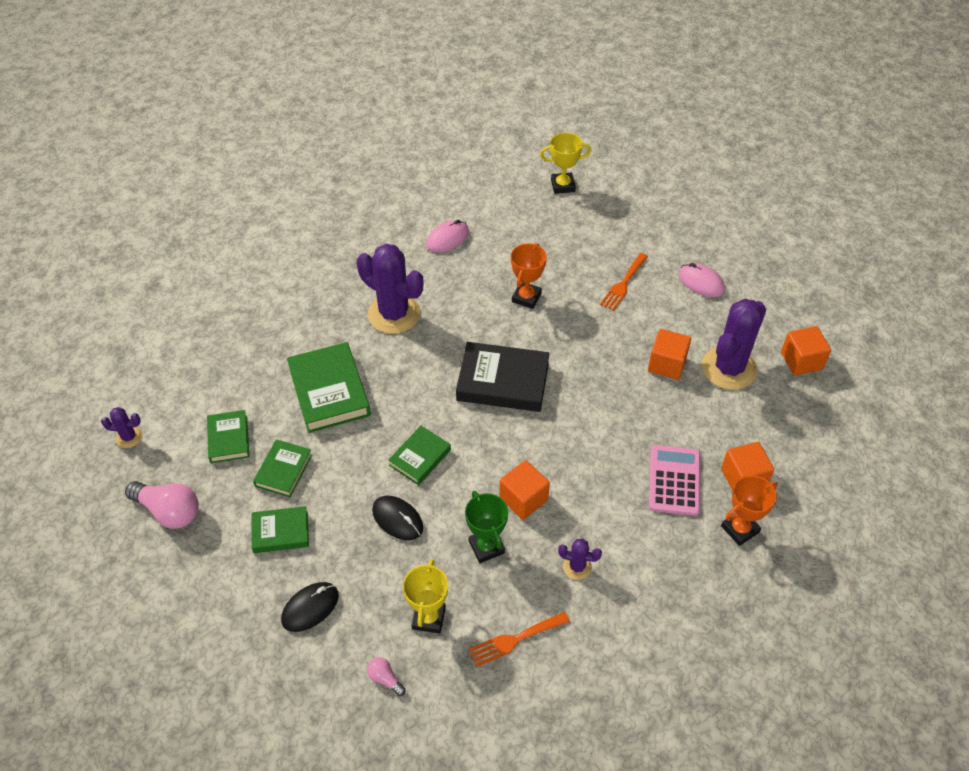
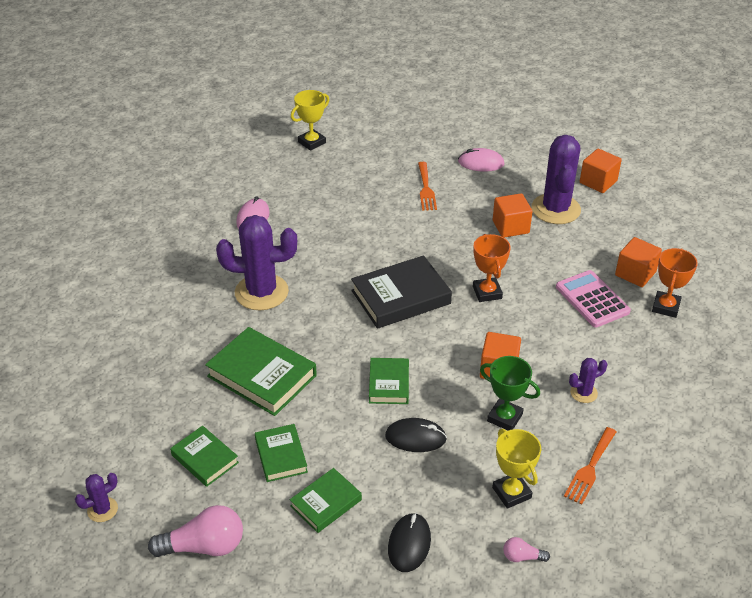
camera: 35 degrees left, 10 degrees down
(526, 297) = (360, 231): orange trophy -> orange trophy (487, 292)

